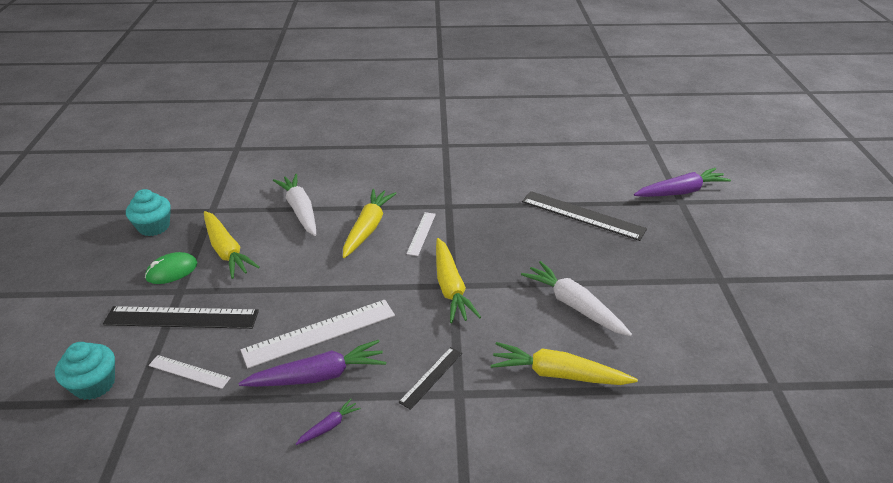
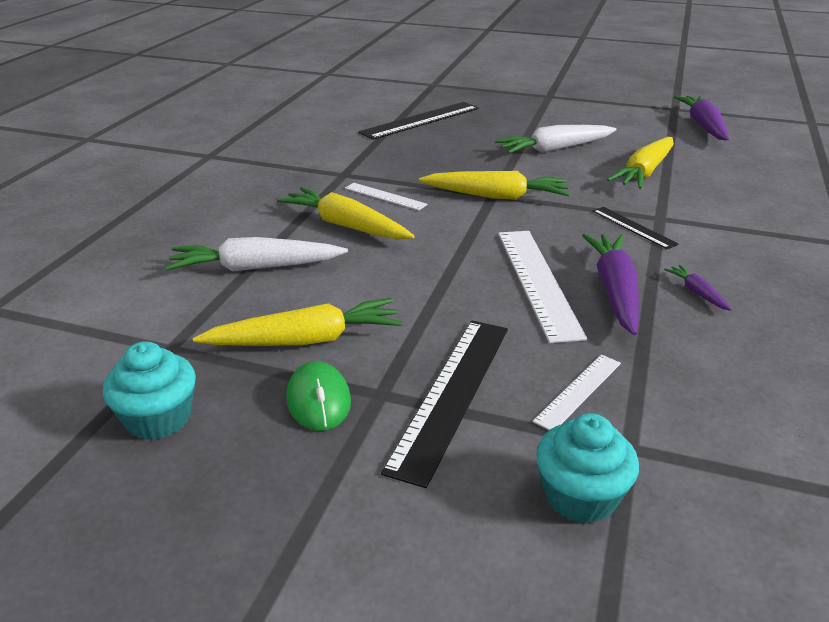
camera: 70 degrees left, 5 degrees down
(680, 192) = (418, 81): purple carrot -> purple carrot (703, 126)

